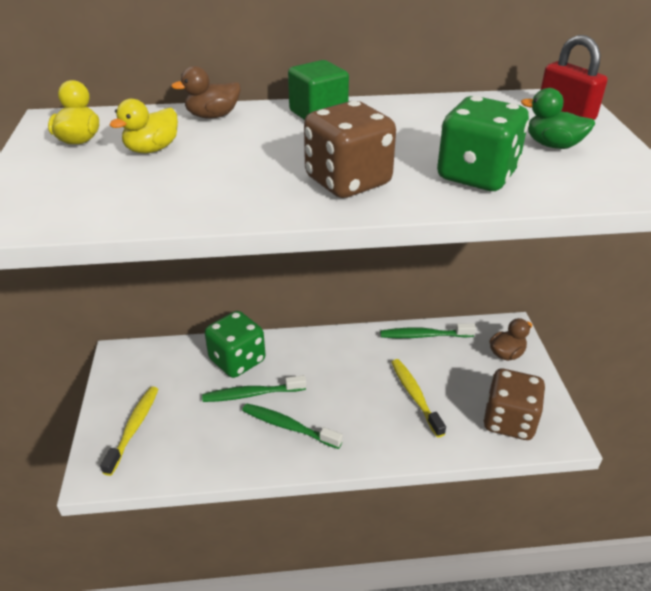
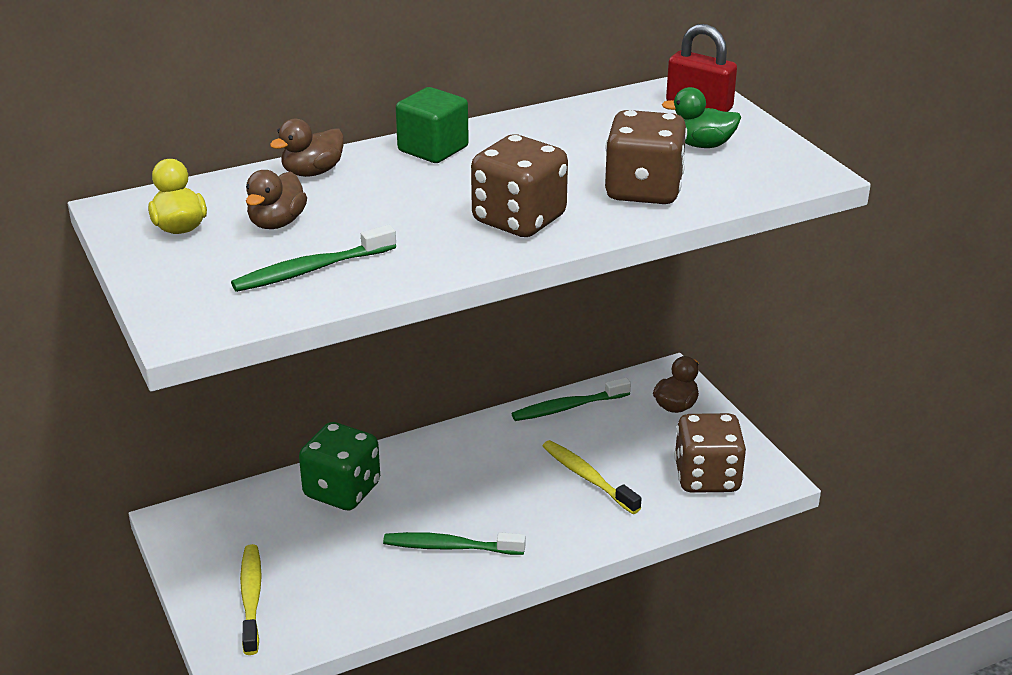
camera: 20 degrees left, 5 degrees down
(152, 149) = (277, 223): yellow duck -> brown duck
(251, 394) = (383, 524): green toothbrush -> green toothbrush (311, 270)
(477, 175) = (643, 190): green dice -> brown dice

